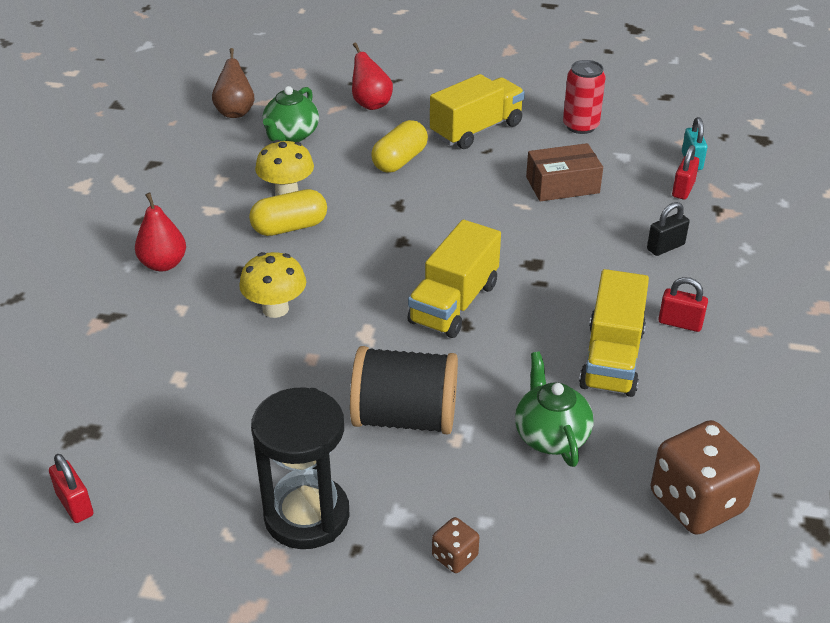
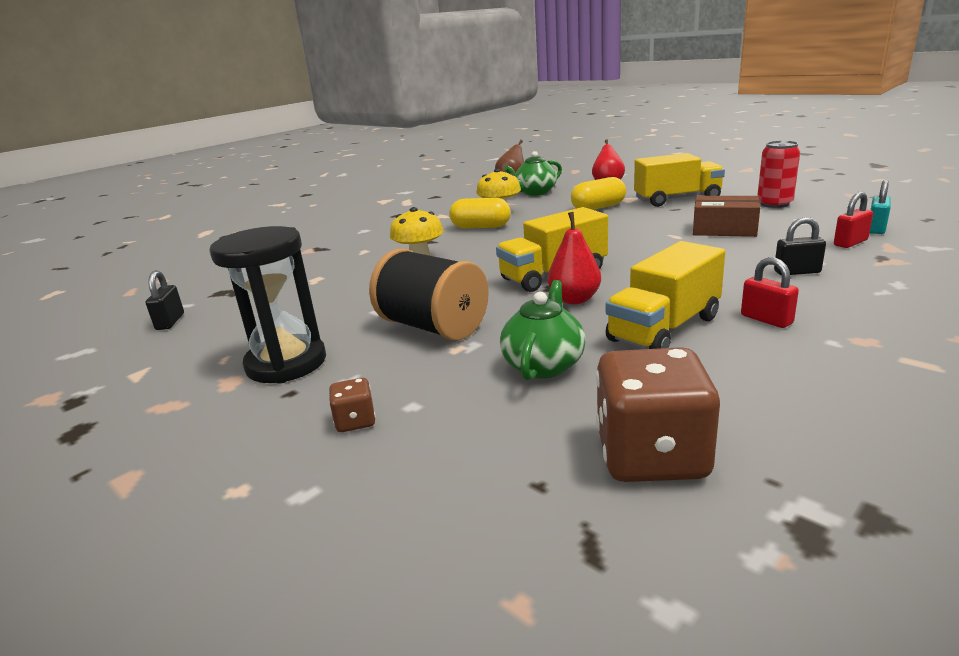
camera: 35 degrees right, 15 degrees down
(75, 504) = (170, 322): red padlock -> black padlock
(163, 264) = (381, 232): red pear -> red pear (574, 299)

